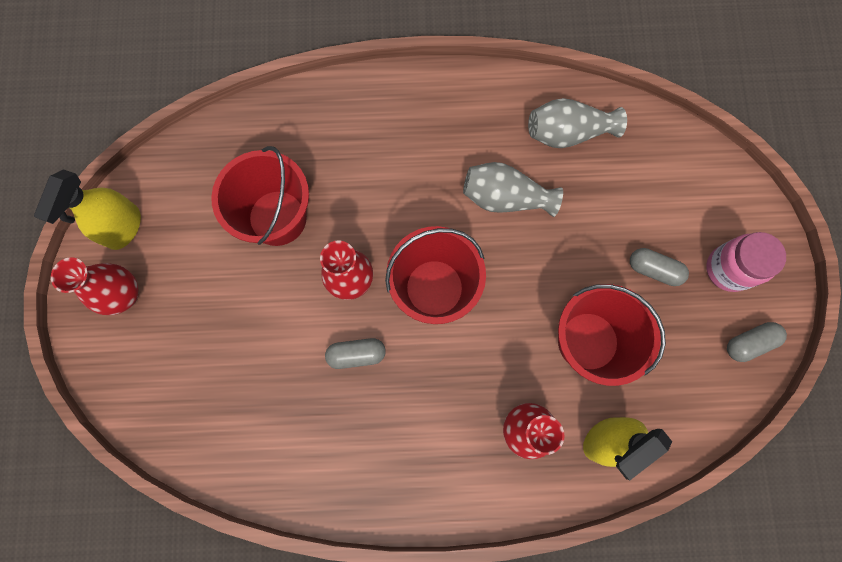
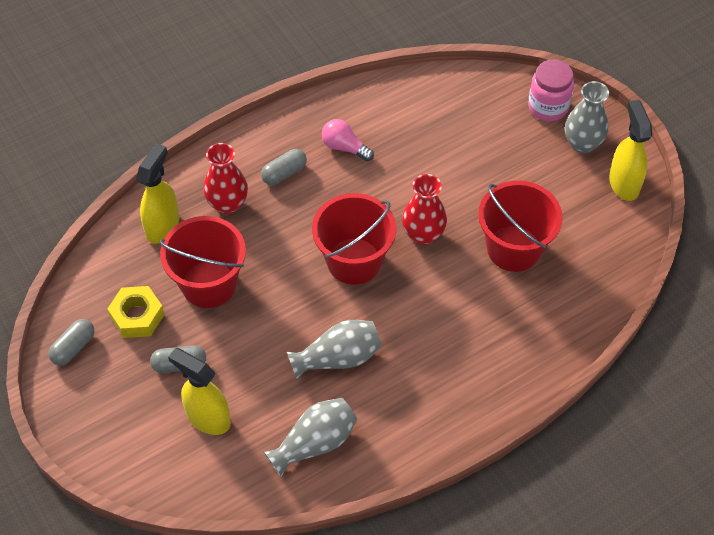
camera: 150 degrees right, 20 degrees down
(124, 295) = (582, 144): red vase -> grey vase
(356, 354) = (383, 190): grey capsule -> grey capsule (284, 173)
(363, 432) = (344, 147): none -> pink light bulb
(650, 204) = (208, 418): none -> yellow spray bottle
(673, 343) = (137, 316): none -> yellow nut
(728, 269) = (114, 397): pink jar -> pink jar (548, 107)

